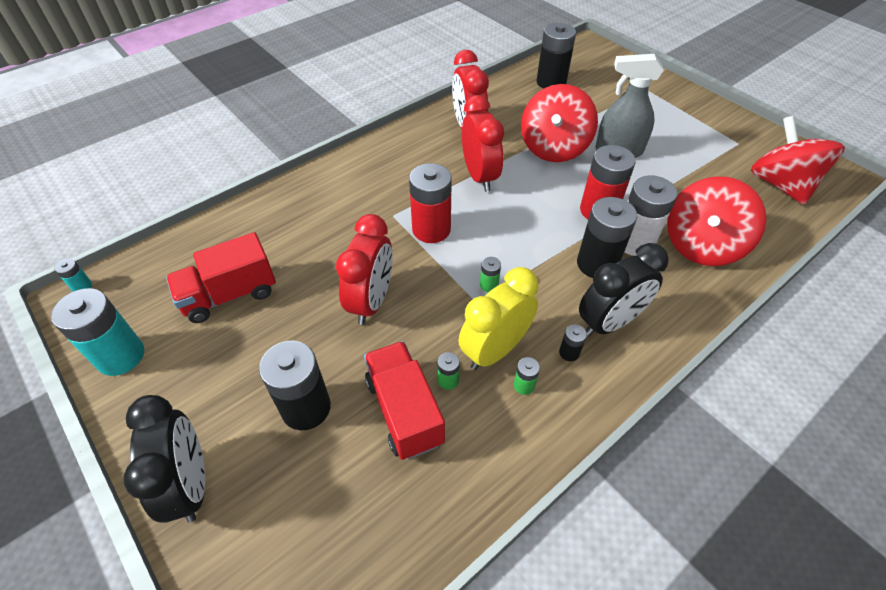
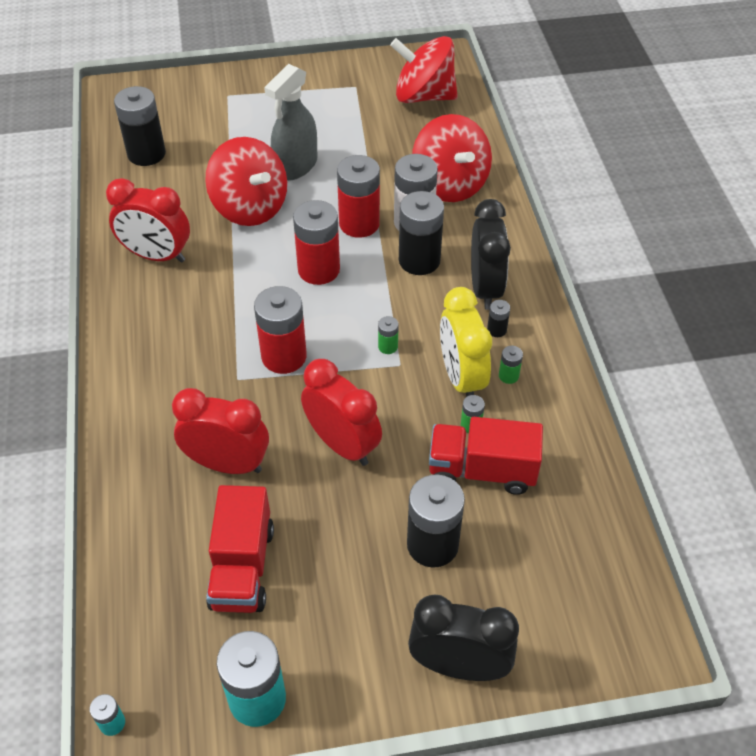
camera: 60 degrees left, 0 degrees up
(479, 176) = (241, 283): red clock -> red clock (227, 464)
(530, 209) = (318, 270): none -> red battery

